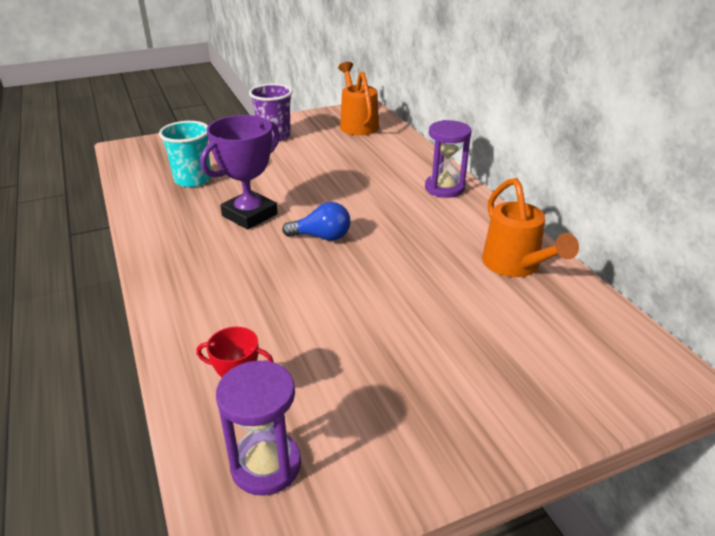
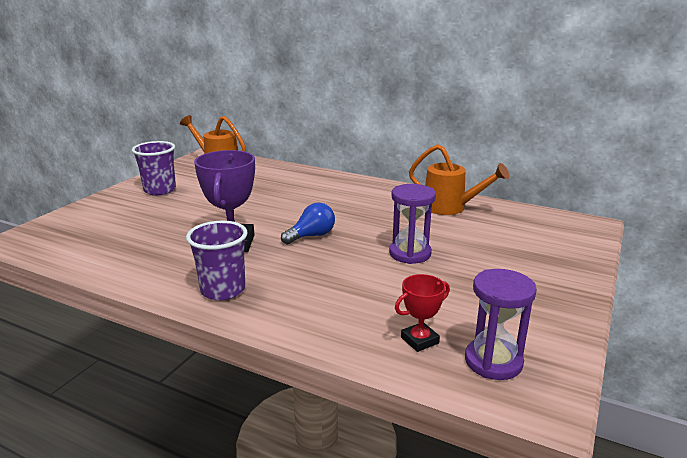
camera: 40 degrees left, 10 degrees down
(178, 258) = (223, 290): none -> purple cup
(193, 180) = (137, 239): turquoise cup -> none
(444, 188) = (344, 184): purple hourglass -> purple hourglass (410, 253)

